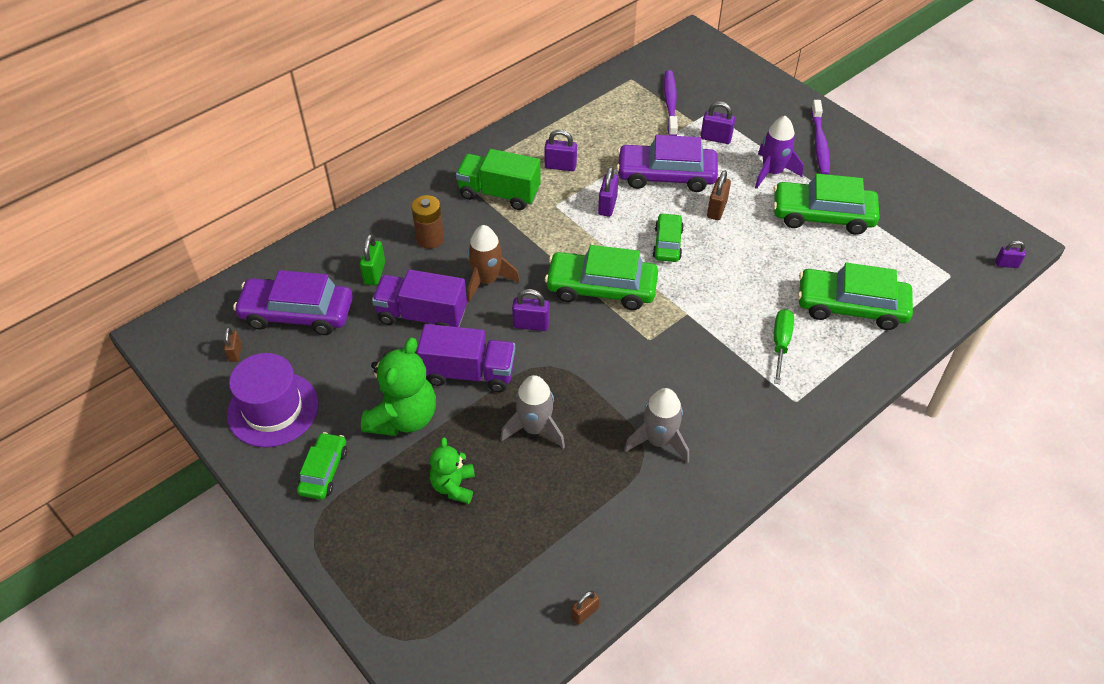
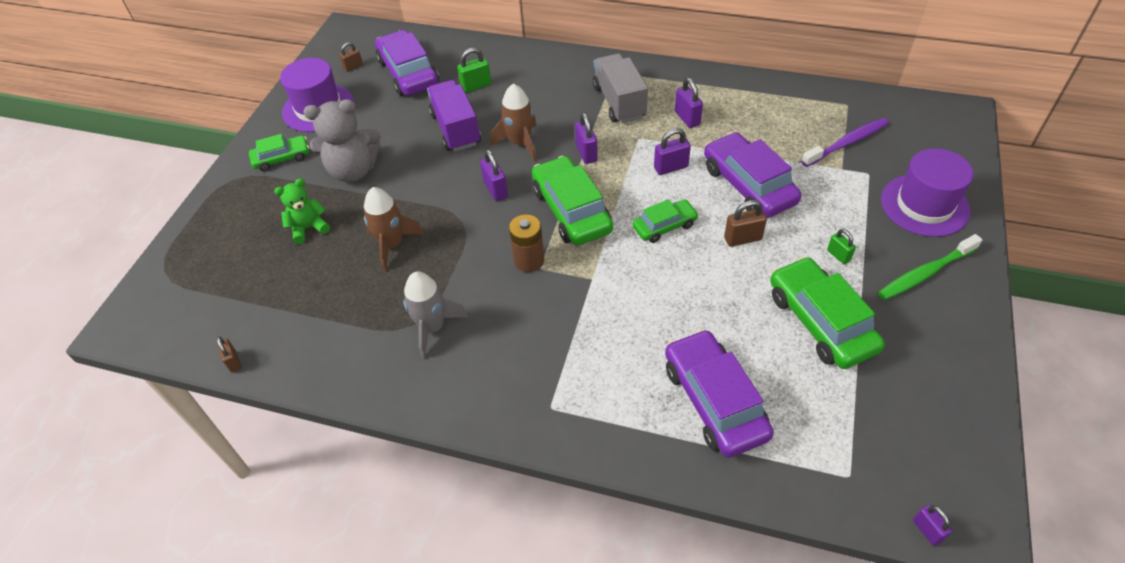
camera: 60 degrees right, 0 degrees up
(403, 417) = (353, 170): green teddy bear -> grey teddy bear
(430, 239) = (535, 93): brown battery -> brown battery (529, 260)
(469, 373) = (420, 181): purple truck -> none
(499, 193) = (619, 102): green truck -> grey truck
(535, 428) = (392, 245): grey rocket -> brown rocket
(584, 613) = (233, 362): brown padlock -> brown padlock turned 45 degrees clockwise
(716, 138) = (837, 194): purple padlock -> purple padlock (586, 153)
(761, 106) = (924, 205): none -> purple hat
(772, 172) = (838, 255): purple rocket -> green padlock
(780, 344) = (613, 364): green screwdriver -> none
(819, 144) = (925, 273): purple toothbrush -> green toothbrush
(851, 306) = (714, 401): green car -> purple car

